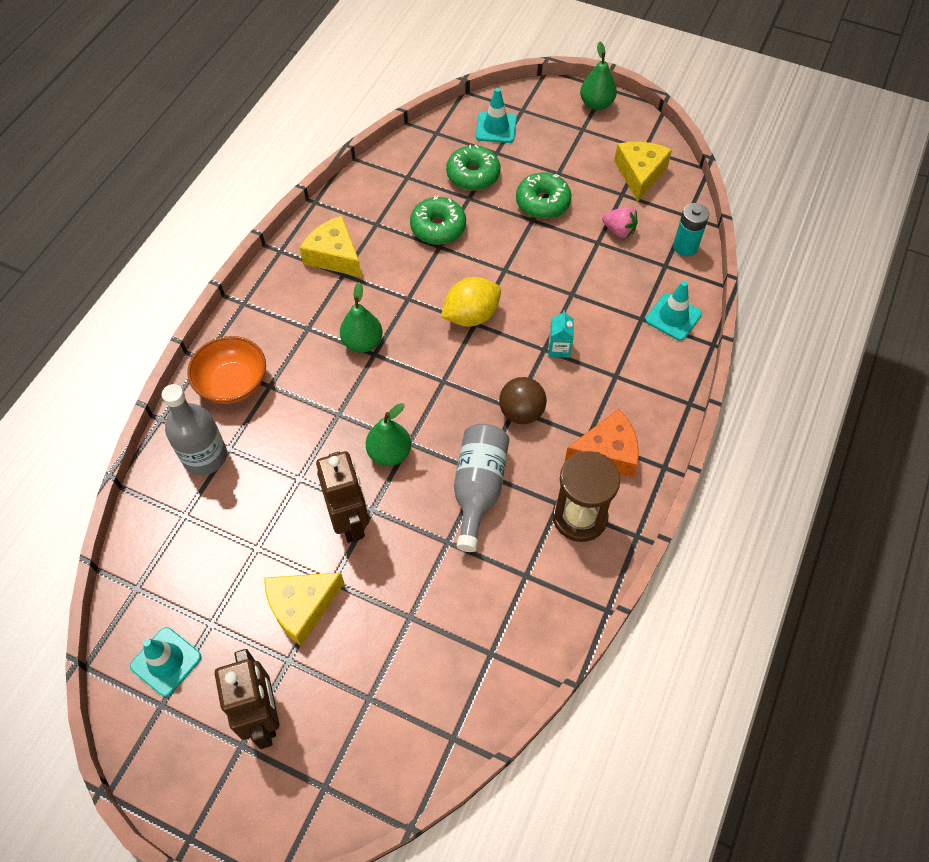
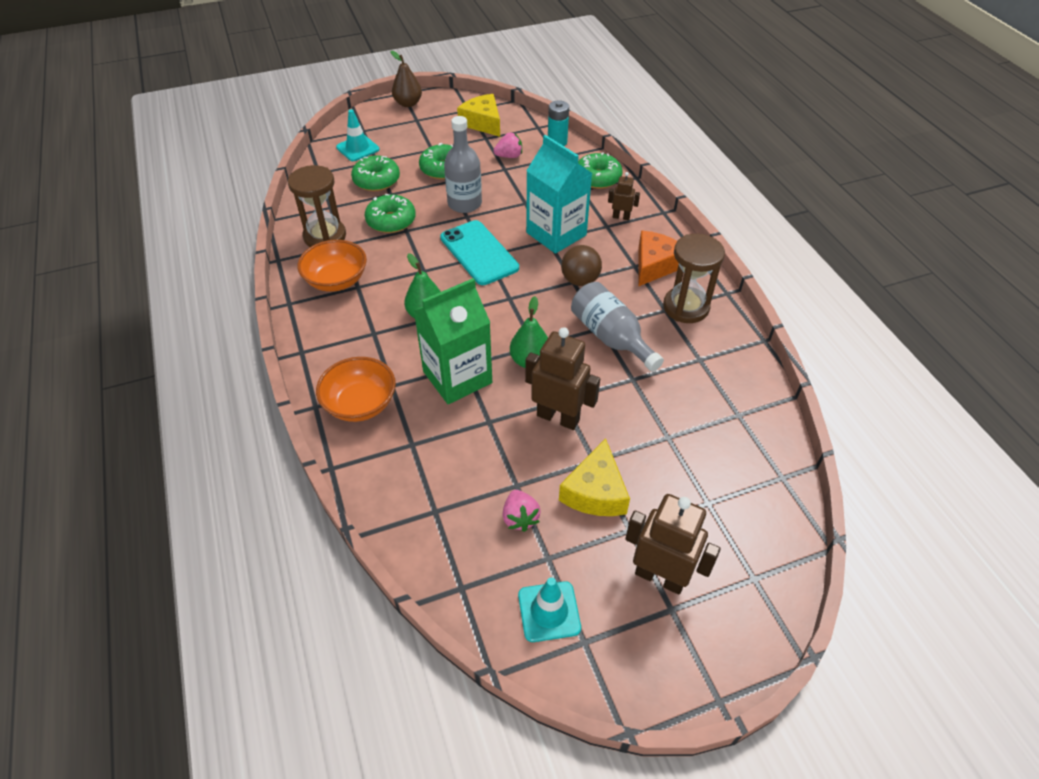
camera: 45 degrees left, 10 degrees down
(205, 456) = (400, 463): grey bottle -> grey bottle (464, 204)
(229, 575) = (520, 518): none -> pink strawberry
(321, 420) = (457, 377): none -> green carton
(334, 256) = (336, 280): yellow cheese -> orange bowl
(371, 204) = (325, 236): none -> brown hourglass
(471, 316) = (479, 253): yellow lemon -> turquoise phone
(559, 348) = (556, 234): turquoise carton -> turquoise carton, size x2.40
(596, 104) = (408, 103): green pear -> brown pear
(641, 377) = (621, 217): none -> brown robot
(673, 317) = (597, 178): turquoise traffic cone -> green donut

